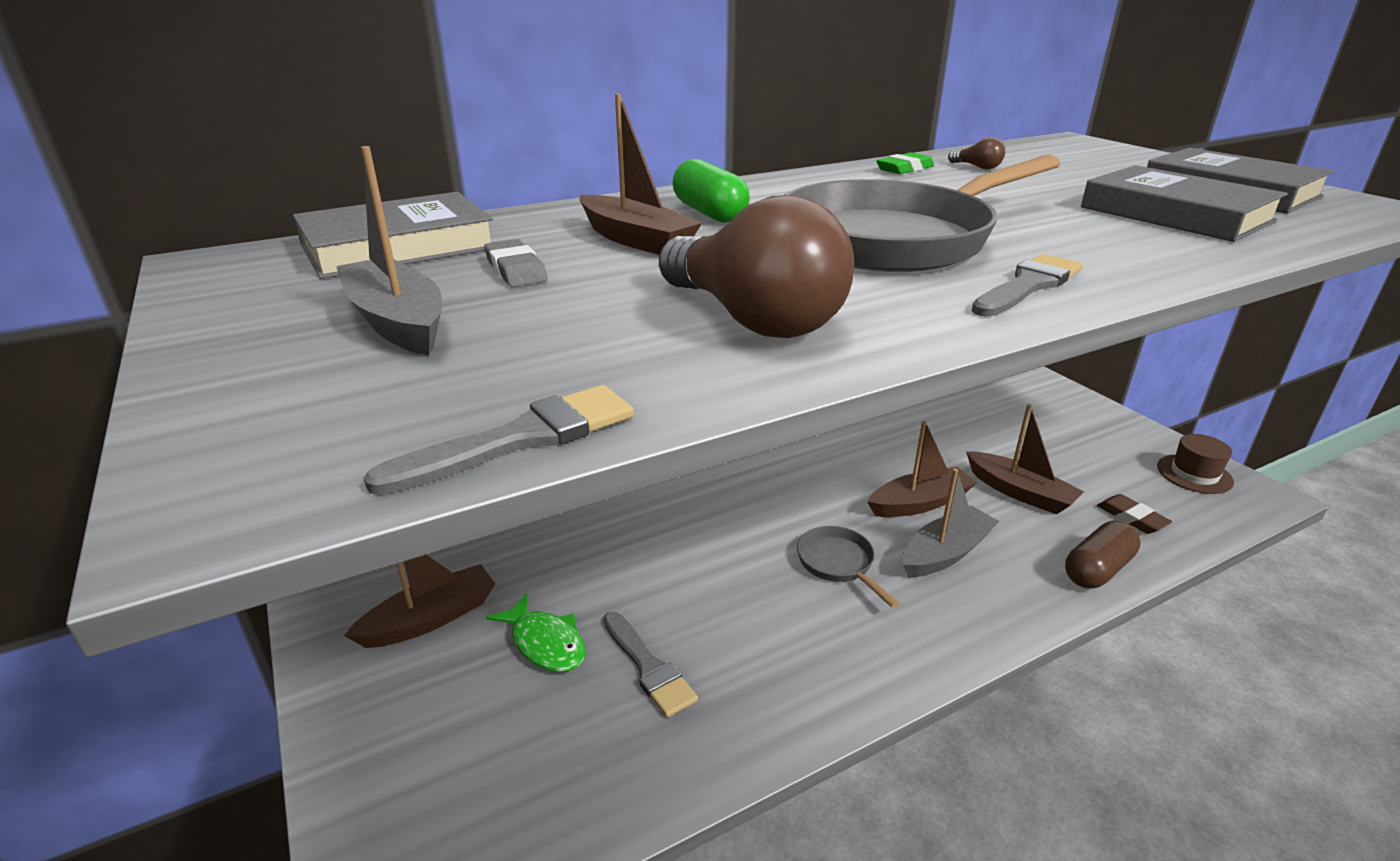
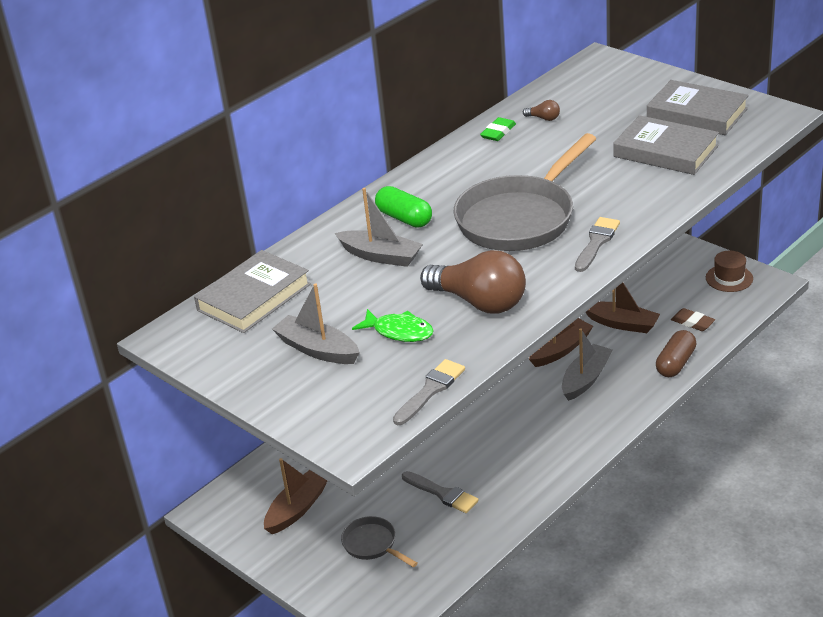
camera: 15 degrees left, 5 degrees up
(516, 270) = (338, 298): grey eraser -> none
(545, 643) = (375, 500): green fish -> green fish (399, 332)
(636, 240) = (381, 256): brown boat -> grey boat
(838, 564) = (524, 404): grey pan -> grey pan (372, 544)

